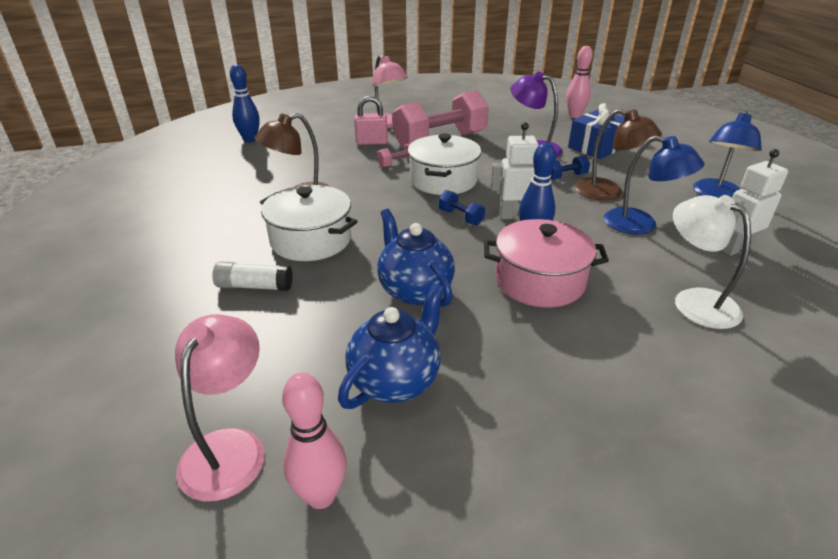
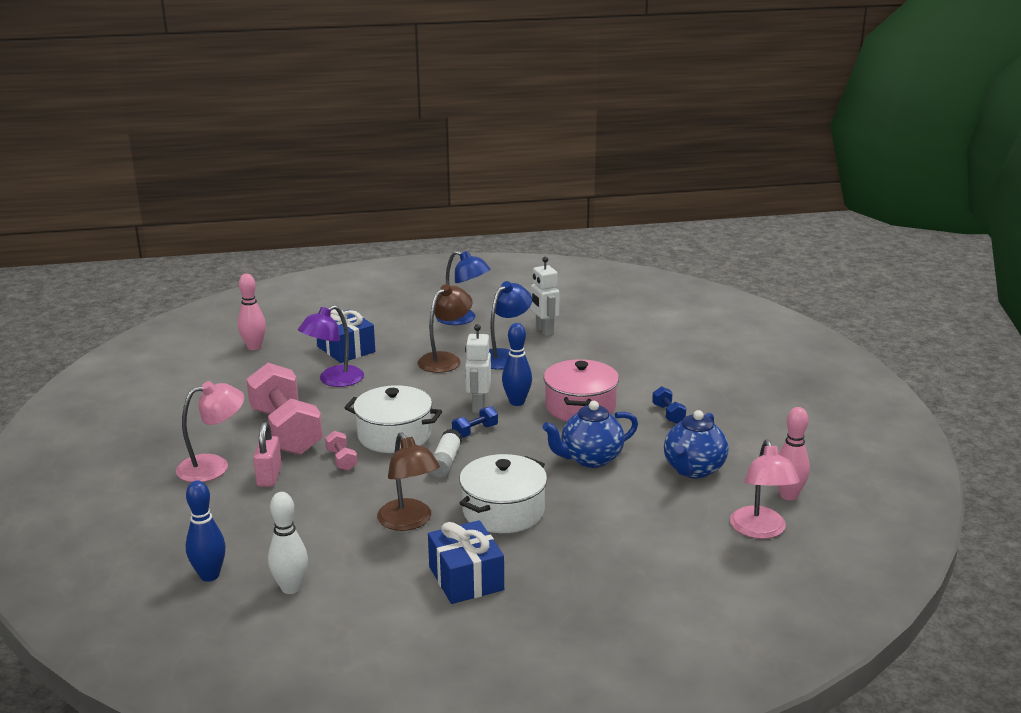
camera: 85 degrees left, 10 degrees down
(209, 227) = (466, 578): none -> blue gift
(225, 164) = (291, 588): none -> white bowling pin
(229, 447) = (760, 530): pink lamp -> pink lamp turned 105 degrees counterclockwise
(254, 286) = (580, 537): white glue stick -> white glue stick (445, 462)
(395, 381) = (693, 470): blue teapot -> blue teapot turned 105 degrees counterclockwise
(565, 177) = (407, 373): blue dumbbell -> blue dumbbell (668, 414)
(695, 301) = (607, 357): white lamp -> none

